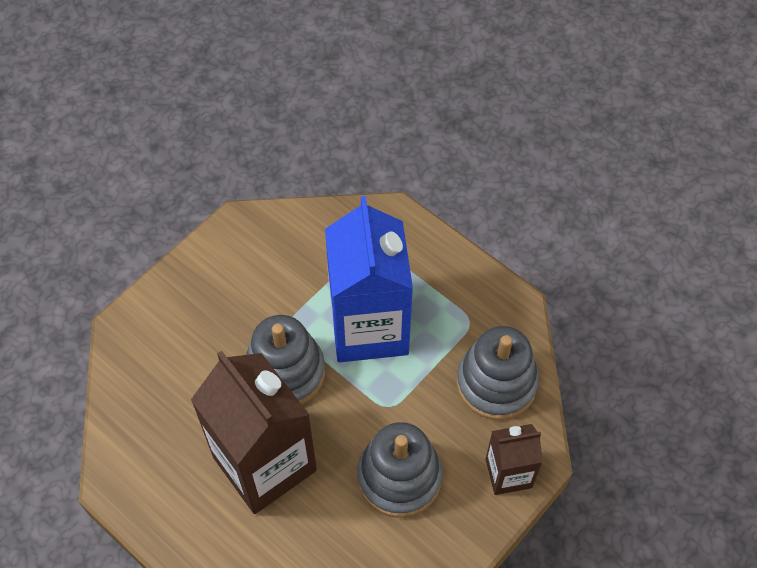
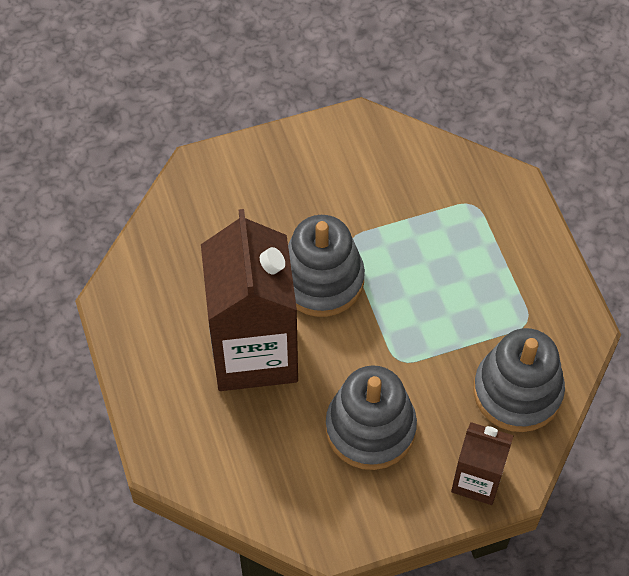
camera: 30 degrees right, 0 degrees up
(369, 327) = (425, 278): blue carton -> none

